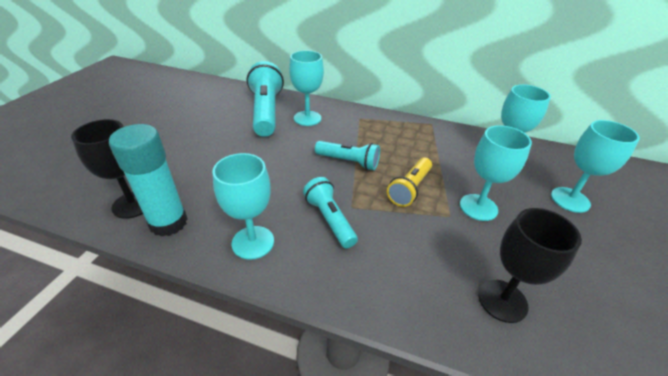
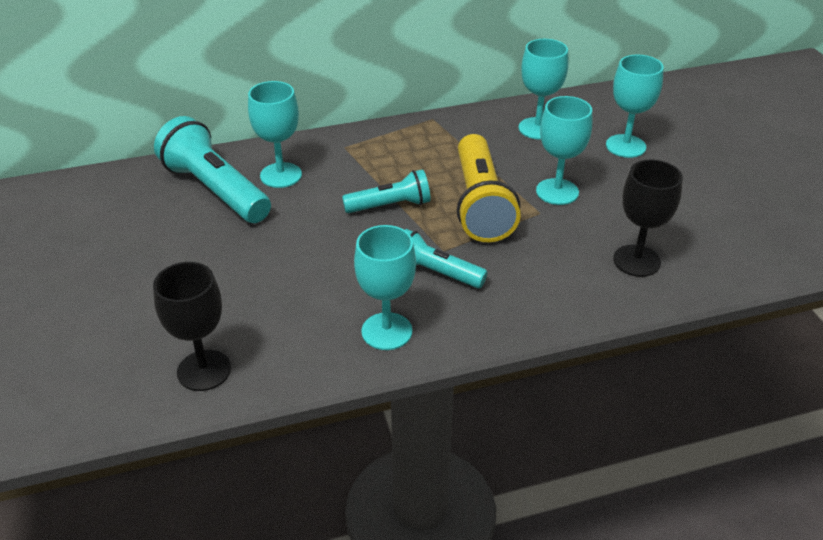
camera: 35 degrees left, 0 degrees up
(168, 223) = (274, 363): turquoise glue stick -> none
(409, 188) = (480, 204): yellow flashlight -> yellow flashlight, size x1.69

